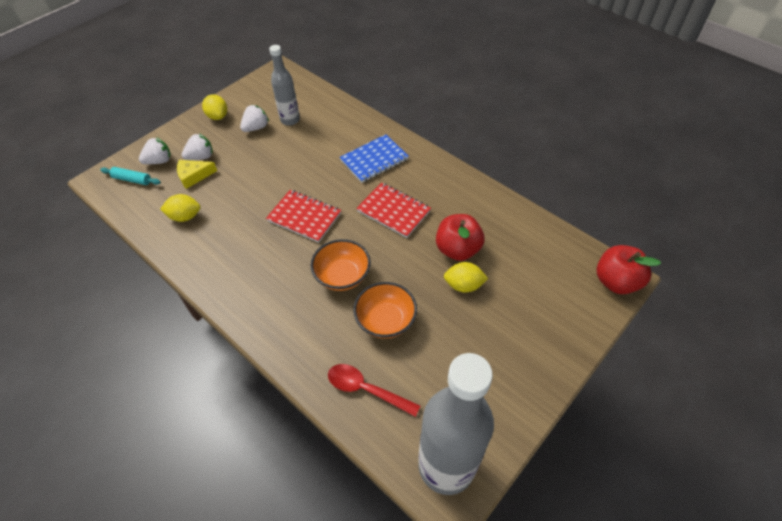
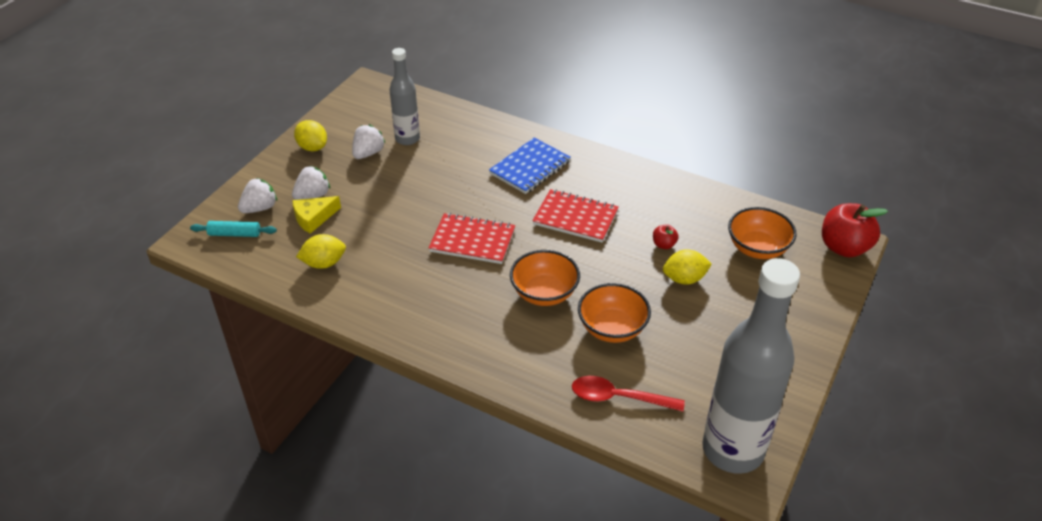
camera: 15 degrees left, 10 degrees down
(457, 249) = (664, 245): red apple -> red apple, size x0.46
(537, 268) = (757, 248): none -> orange bowl

